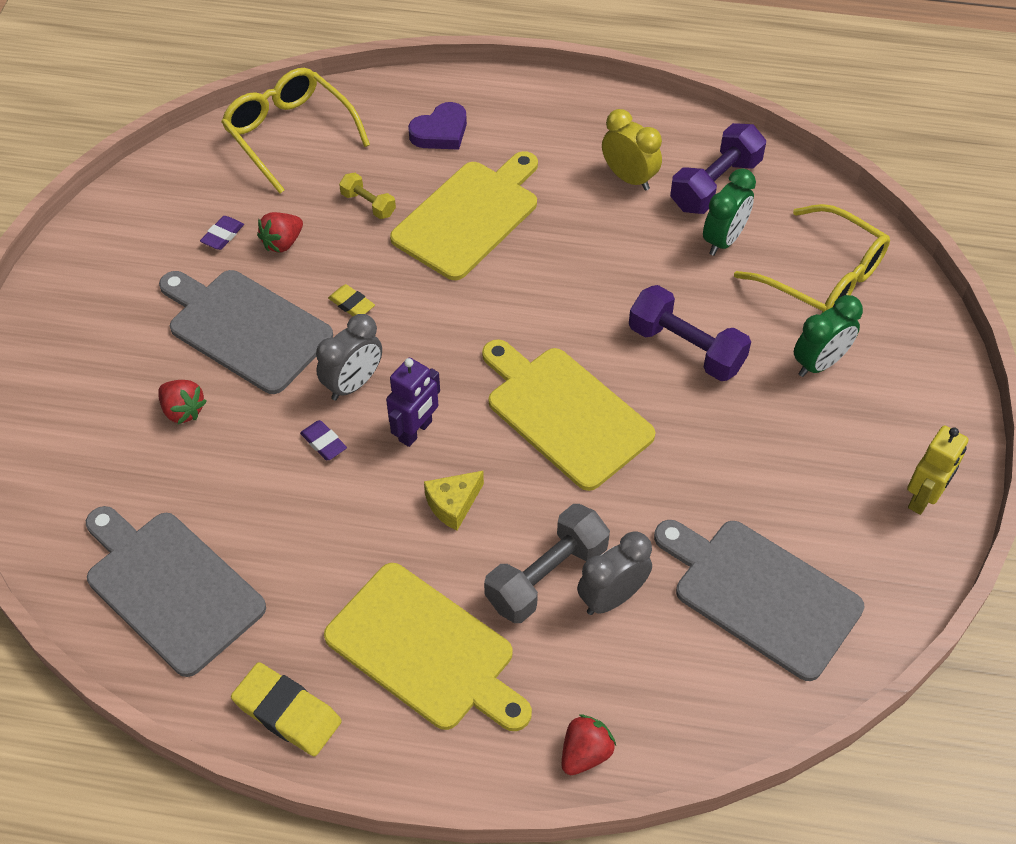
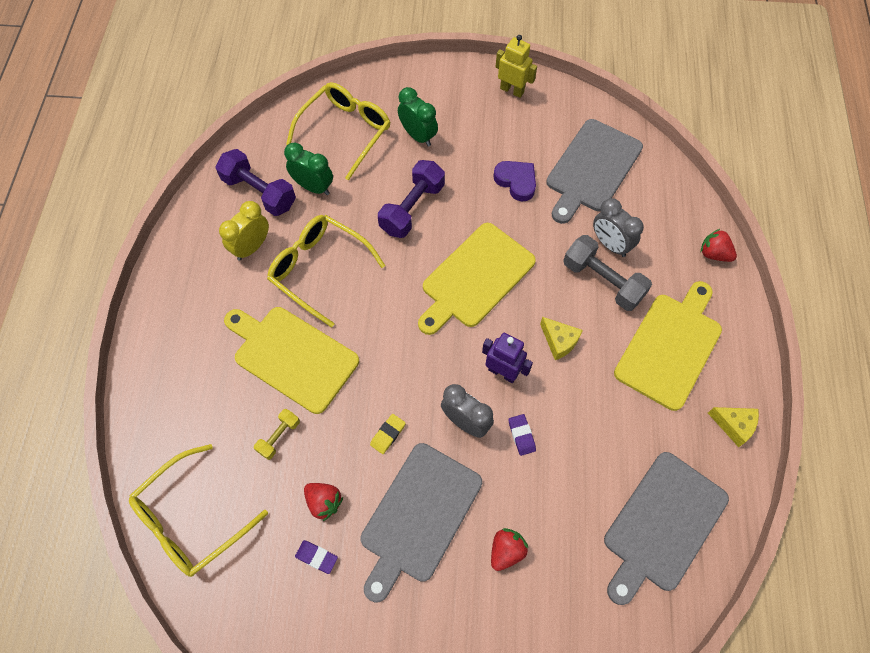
camera: 95 degrees left, 10 degrees up
(287, 712) = (734, 425): yellow eraser -> yellow cheese
(323, 443) = (521, 435): purple eraser -> purple eraser turned 60 degrees counterclockwise
(440, 132) = (195, 388): purple heart -> purple heart (516, 181)
(590, 244) = (319, 270): none -> yellow glasses

